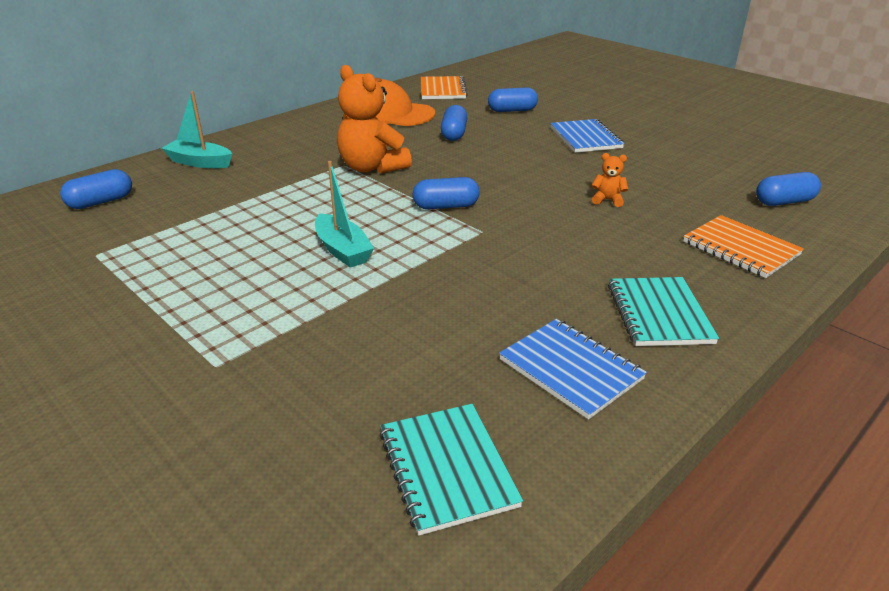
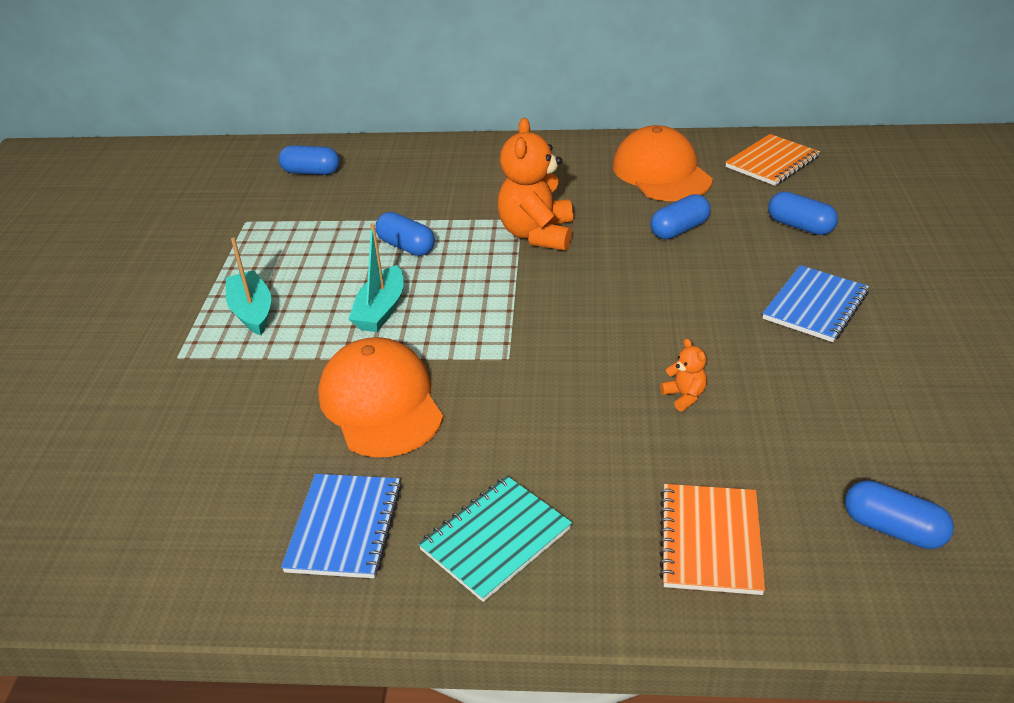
camera: 50 degrees right, 5 degrees up
(199, 162) = (422, 162): turquoise boat -> turquoise boat (252, 311)
(446, 206) = (524, 313): blue capsule -> blue capsule (406, 246)
(447, 468) = (163, 528): turquoise notebook -> none
(451, 295) = (381, 403): none -> orange cap

